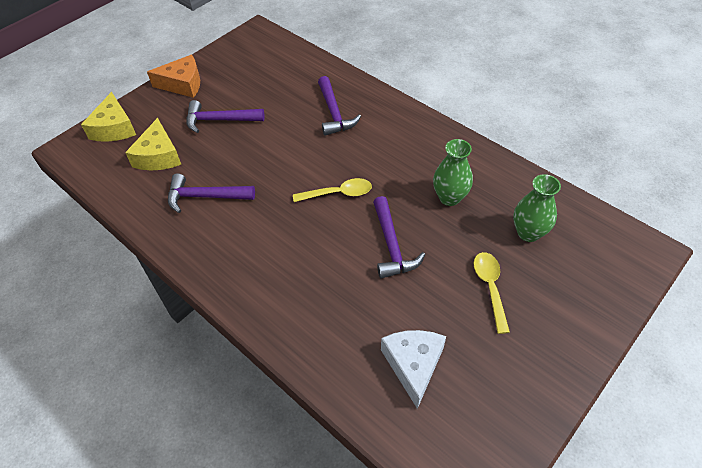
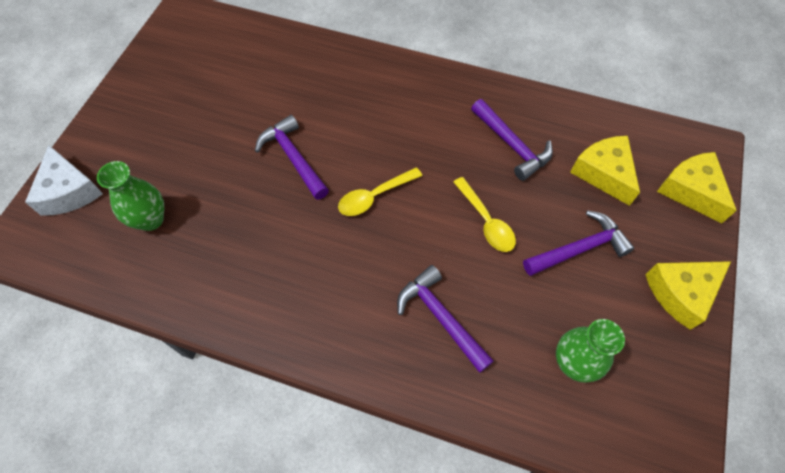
camera: 155 degrees right, 10 degrees up
(183, 84) = (681, 293): orange cheese -> yellow cheese
(205, 197) = (511, 145): purple hammer -> purple hammer turned 75 degrees clockwise
(413, 365) = (242, 68): white cheese -> white cheese (69, 191)
(449, 197) = (246, 234): green vase -> green vase (573, 363)
(490, 287) = (186, 148): yellow spoon -> yellow spoon (486, 221)

